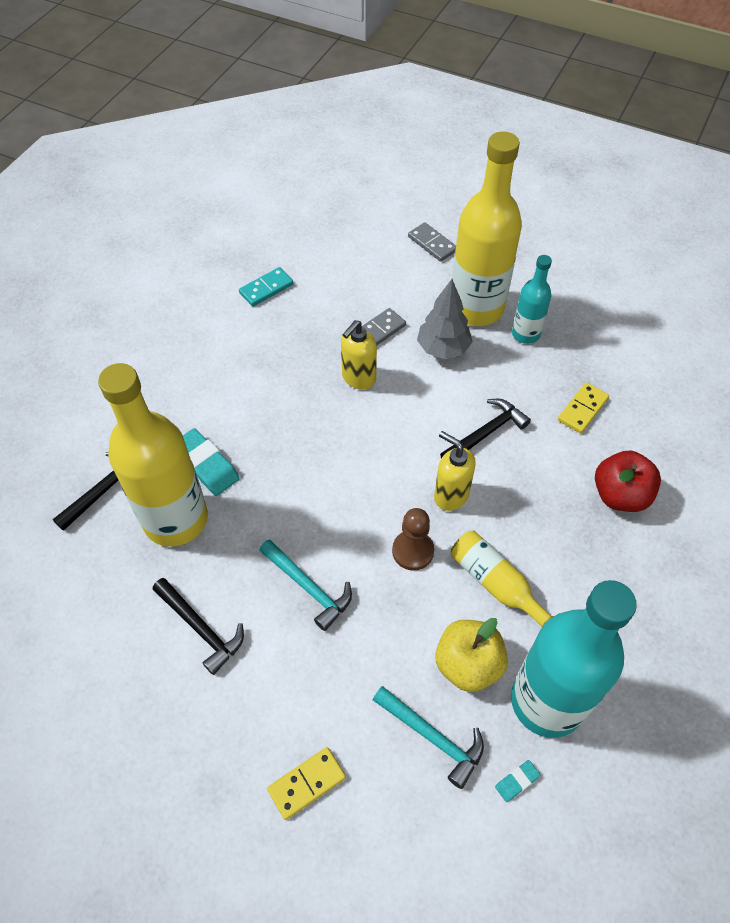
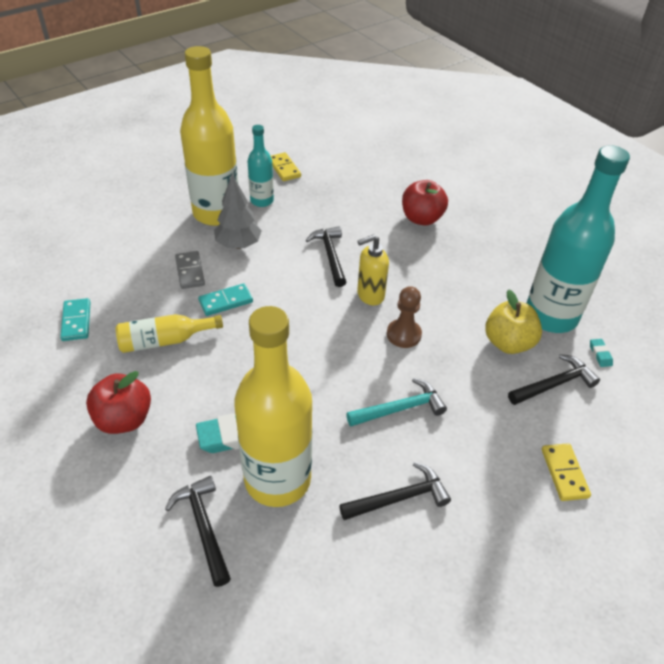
camera: 65 degrees left, 10 degrees down
(182, 379) = (124, 419): none -> red apple
(358, 378) = (226, 301): yellow soap dispenser -> turquoise domino
(432, 244) = (132, 208): grey domino -> none
(433, 737) = (554, 384): turquoise hammer -> black hammer
(496, 584) = (454, 303): yellow bottle -> yellow bottle (165, 340)
(582, 409) = (345, 204): yellow domino -> yellow domino (284, 168)

